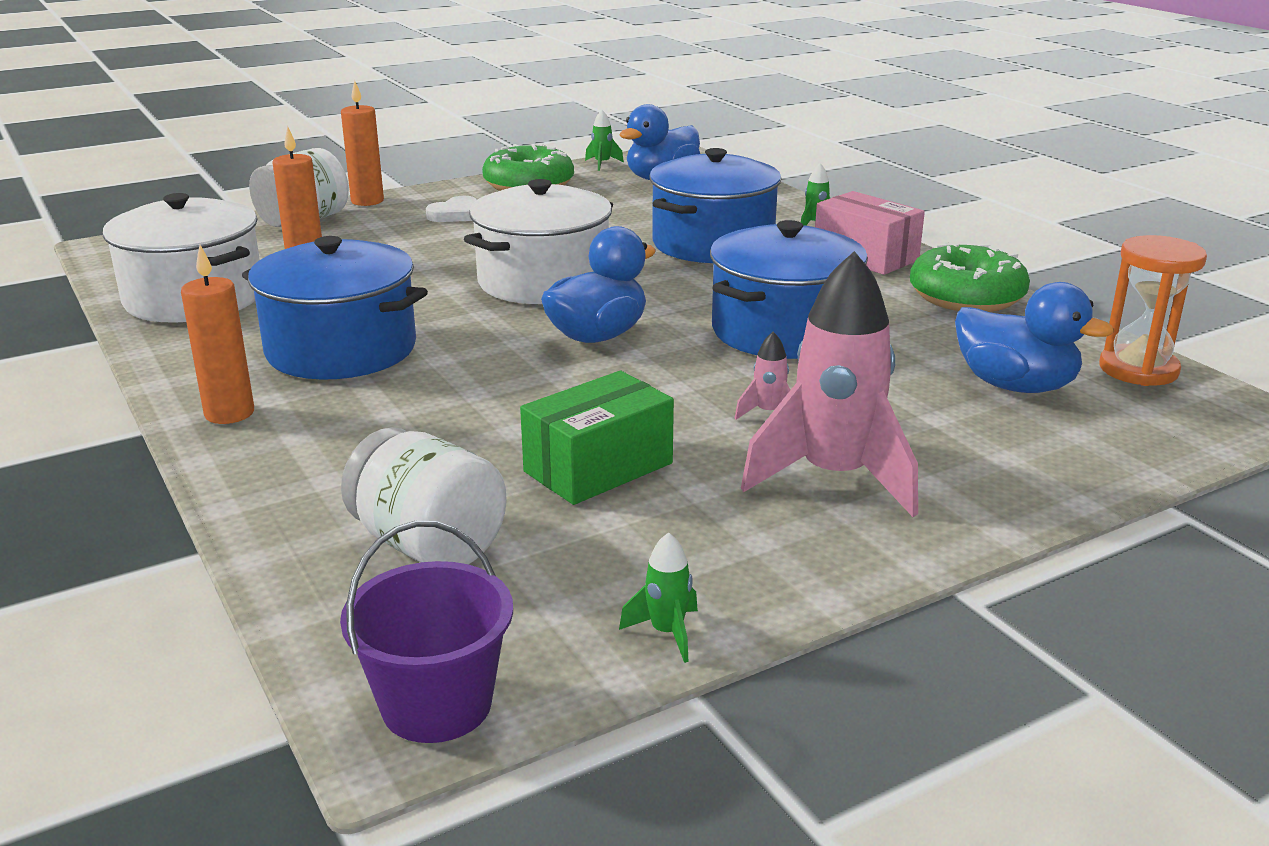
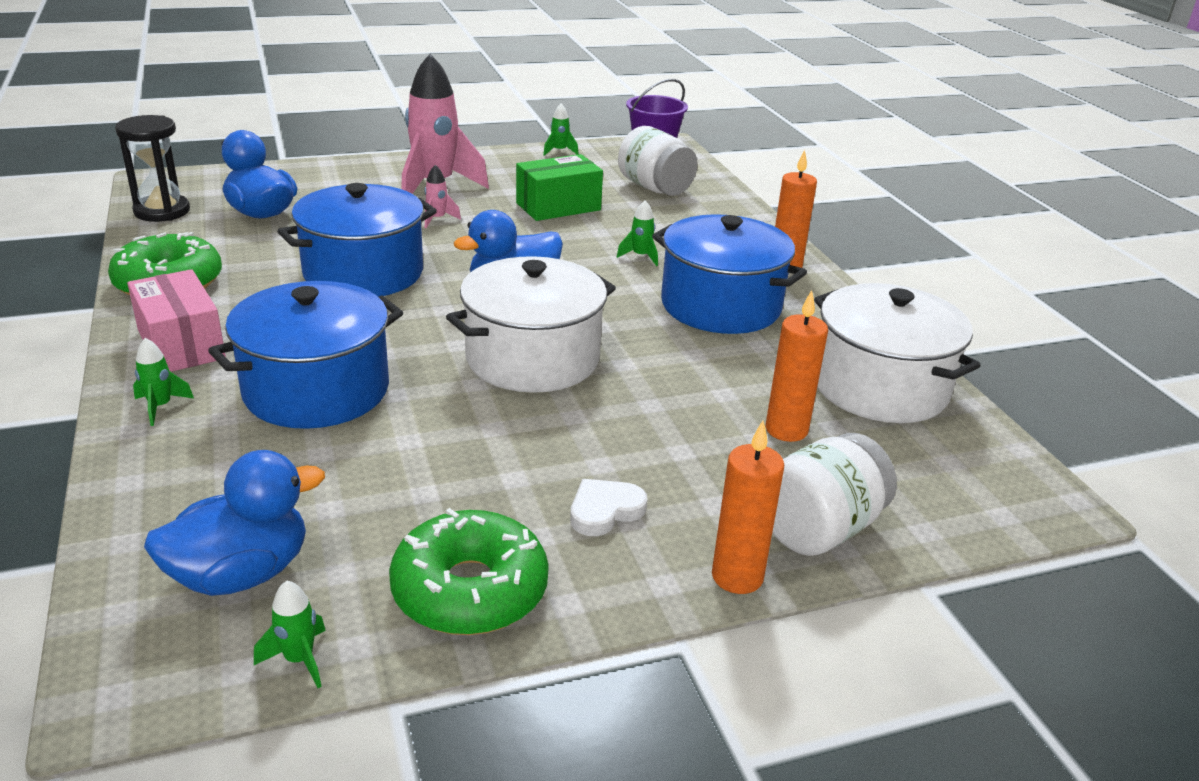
camera: 170 degrees left, 5 degrees up
(446, 398) = (640, 256): none -> green rocket
(1138, 369) = (162, 211): orange hourglass -> black hourglass

